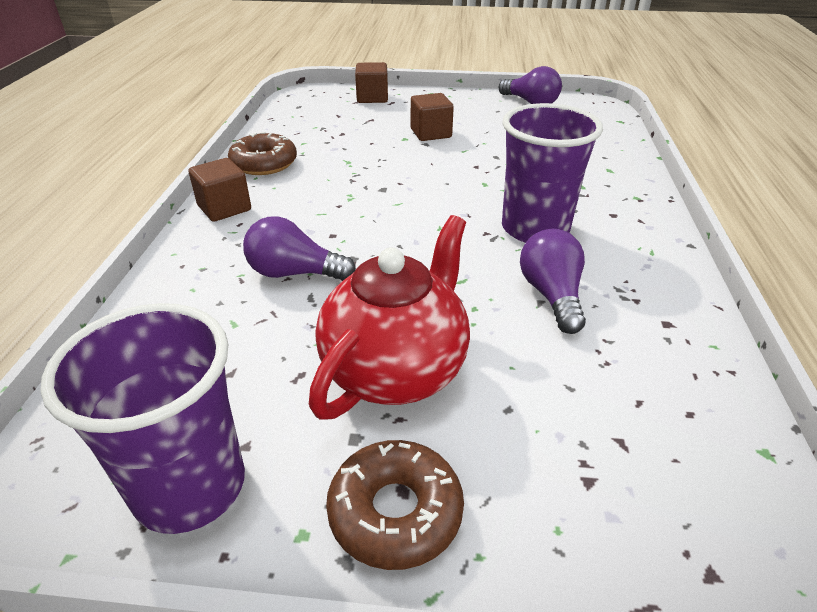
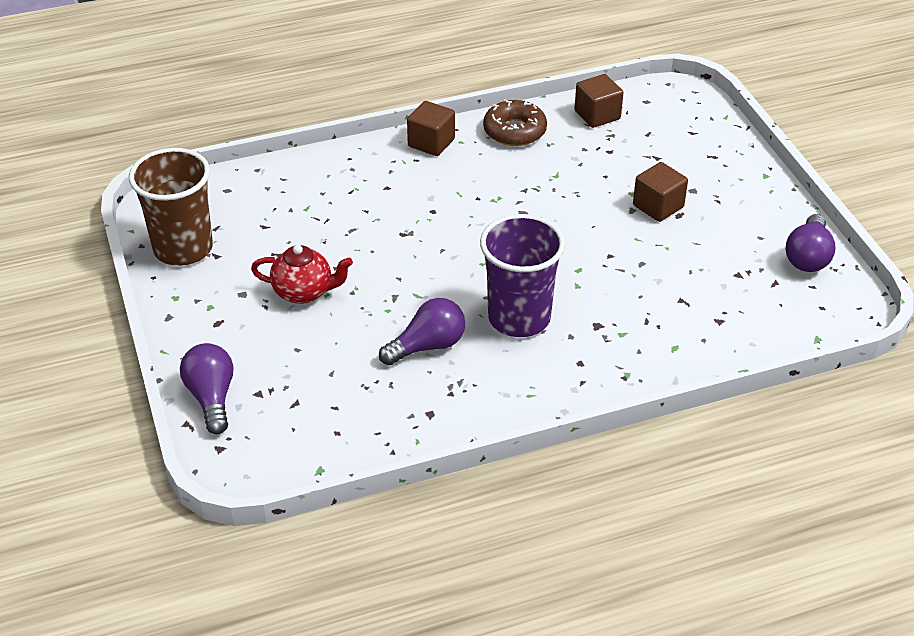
camera: 65 degrees right, 5 degrees up
(190, 486) = (183, 248): purple cup -> brown cup
(294, 273) = (373, 211): purple light bulb -> purple light bulb (212, 397)
(372, 98) = (712, 139): brown cube -> brown cube (597, 115)
(395, 512) = (202, 324): brown donut -> none
(396, 370) = (304, 292): red teapot -> red teapot, size x0.62

